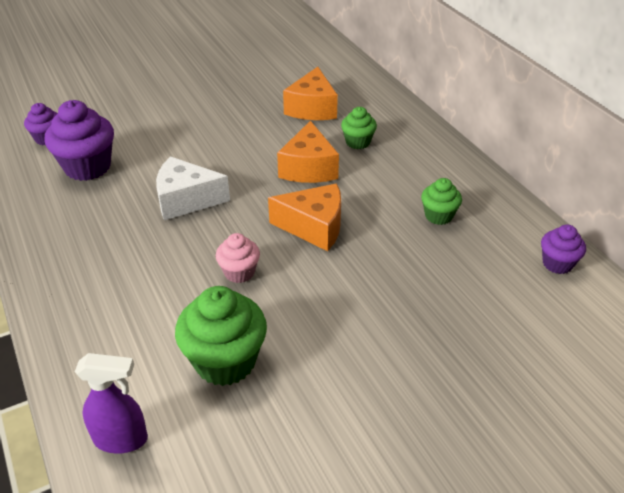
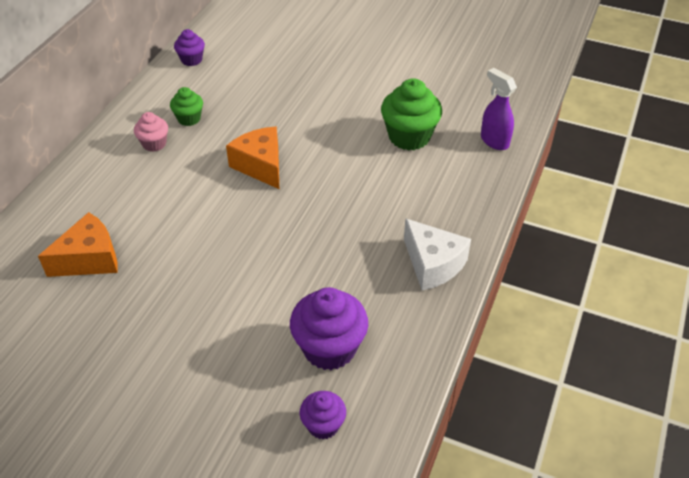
camera: 130 degrees left, 5 degrees up
(186, 200) = (302, 249): white cheese -> white cheese (433, 264)
(239, 272) = (341, 173): pink cupcake -> pink cupcake (154, 144)
(308, 168) = (191, 207): orange cheese -> none
(358, 142) = (126, 200): green cupcake -> none

